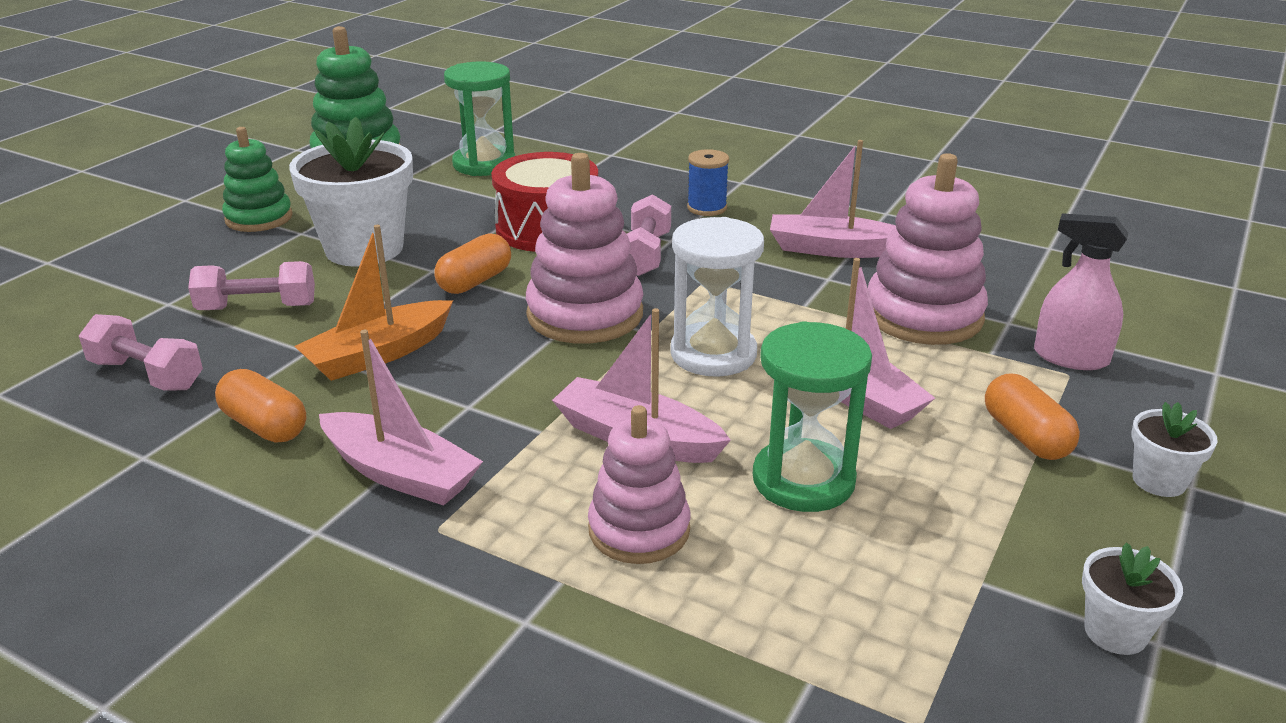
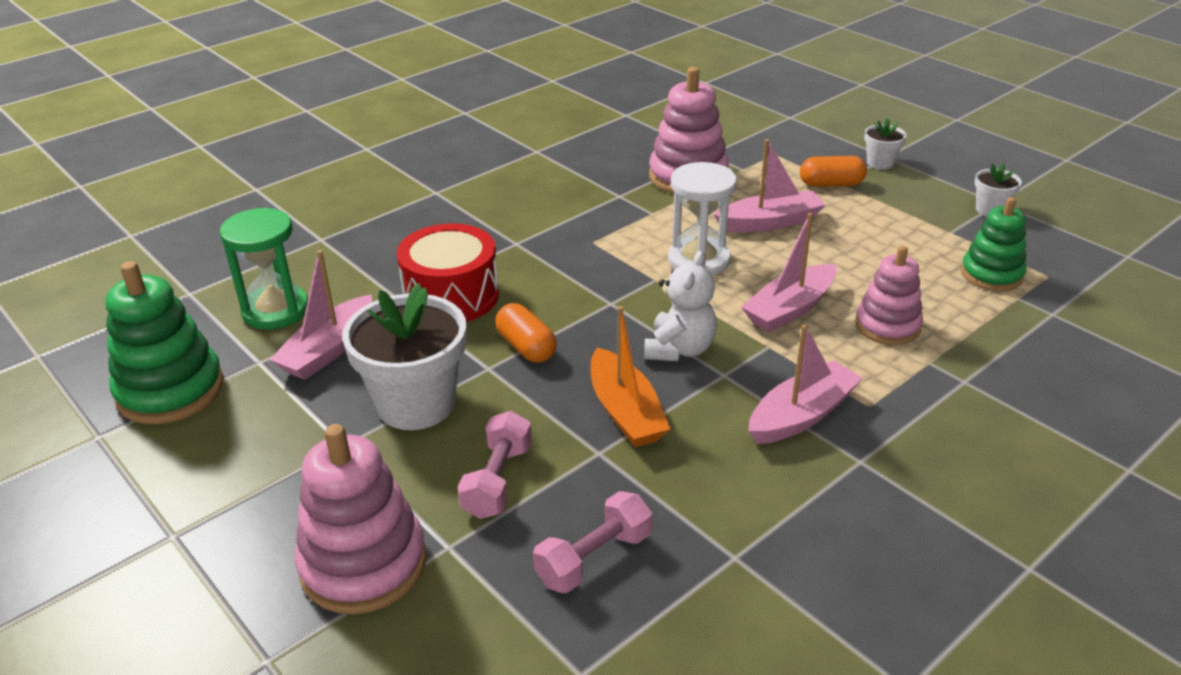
camera: 70 degrees left, 5 degrees up
(259, 218) = (282, 474): green stacking toy -> green stacking toy (991, 274)
(265, 426) = (712, 482): orange capsule -> none
(507, 369) = (679, 349): none -> white teddy bear
(585, 314) = (615, 302): pink stacking toy -> pink stacking toy (363, 564)
(645, 254) = (534, 258): pink dumbbell -> none
(707, 208) = (472, 216): blue spool -> none
(803, 480) = (852, 260): green hourglass -> none
(833, 249) = (578, 183): pink boat -> pink boat (329, 350)
(1070, 357) = (758, 148): pink spray bottle -> none

